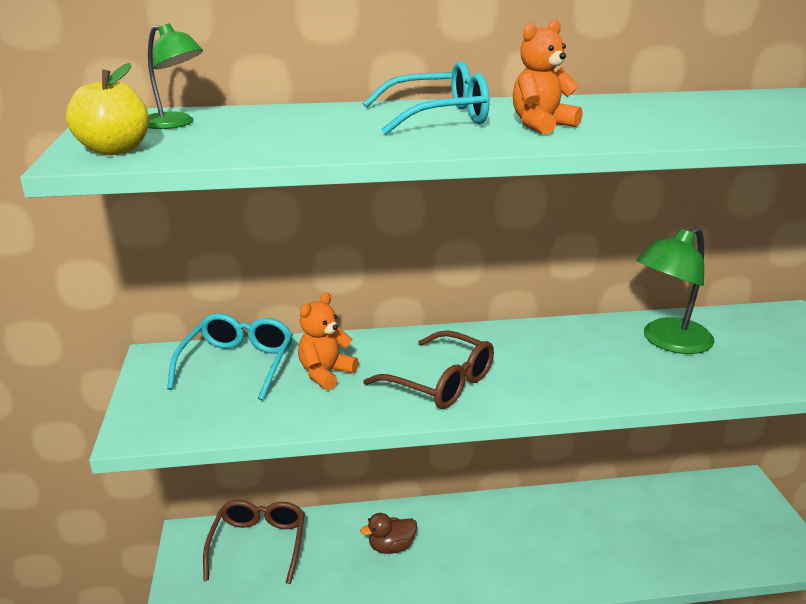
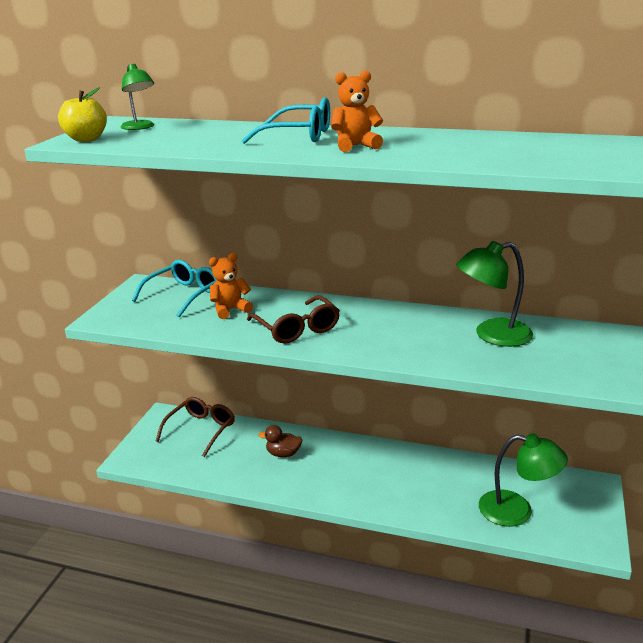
camera: 25 degrees right, 0 degrees up
(697, 540) = (517, 511): none -> green lamp

